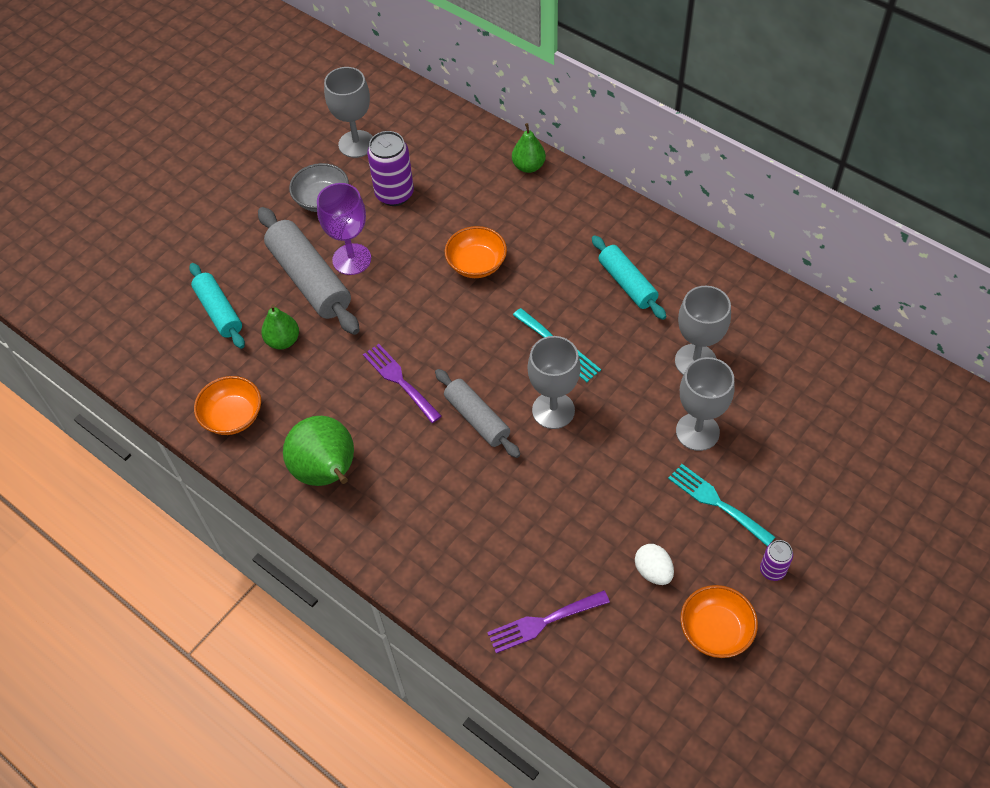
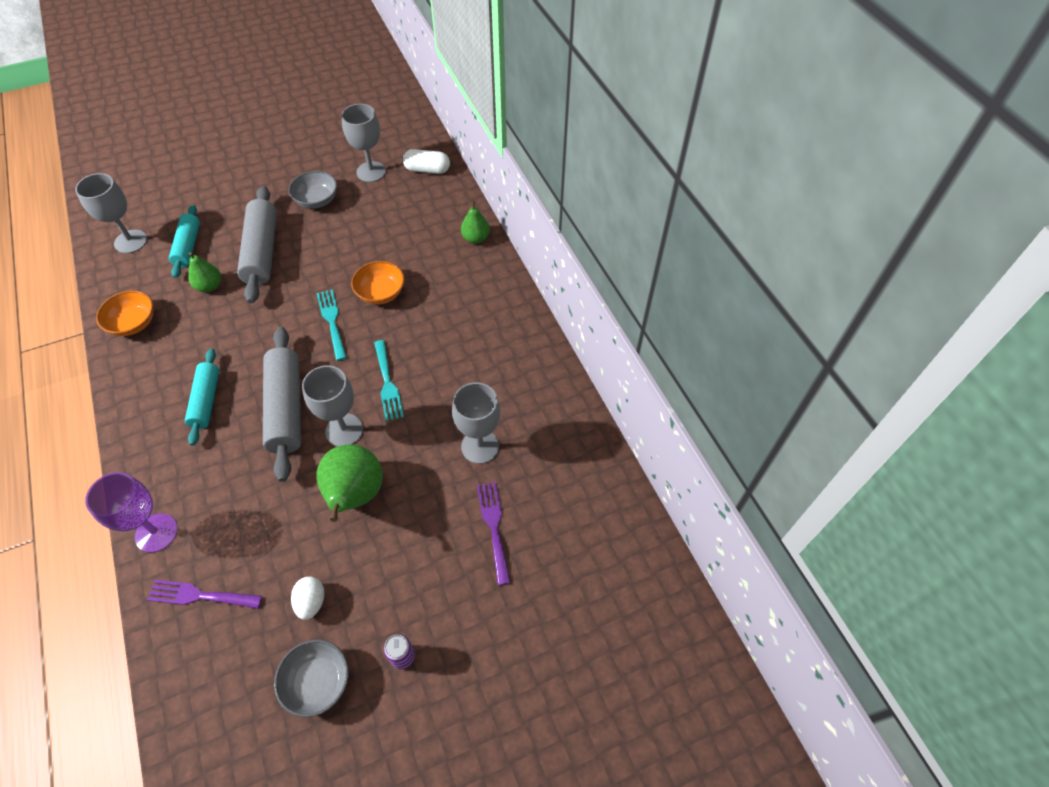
camera: 25 degrees right, 0 degrees up
(327, 472) = (156, 395): green pear -> green pear (355, 495)
(351, 259) = (301, 250): purple goblet -> purple goblet (156, 532)
(394, 194) = (367, 217): purple can -> none
(399, 380) = (259, 352): purple fork -> purple fork (493, 527)
(417, 116) = (427, 170): none -> white capsule
(477, 418) = (286, 408): grey rolling pin -> grey rolling pin, size x1.58
(627, 283) = (477, 359): turquoise rolling pin -> turquoise rolling pin (206, 400)
(697, 431) = (436, 504): grey goblet -> grey goblet (131, 241)
(715, 630) = (317, 682): orange bowl -> grey bowl
(716, 502) = (405, 572): turquoise fork -> turquoise fork (332, 321)

